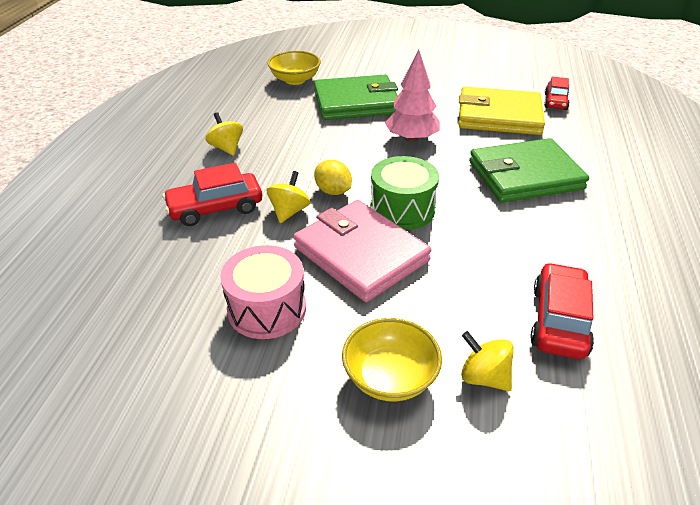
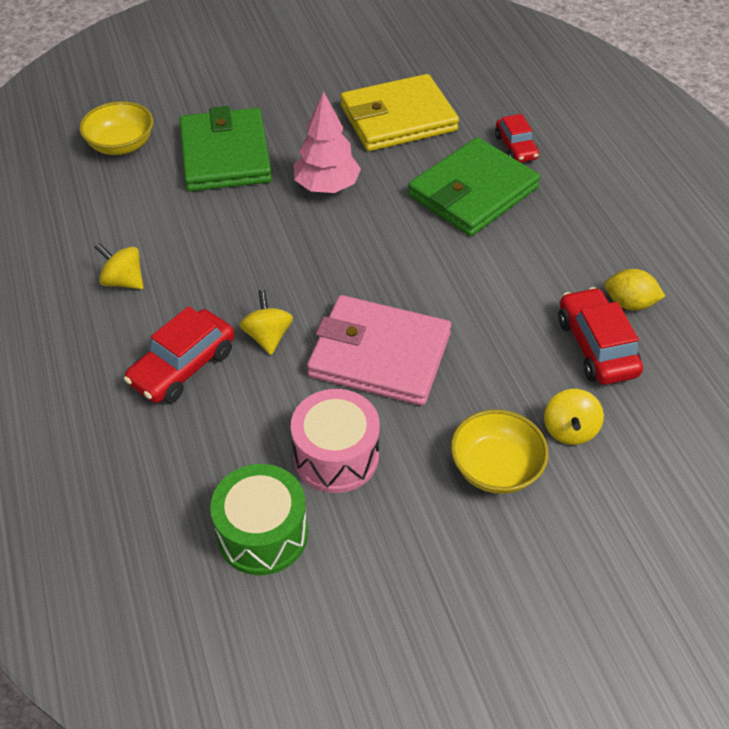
camera: 30 degrees left, 10 degrees up
(333, 191) = (294, 291): yellow lemon -> yellow lemon (629, 303)
(356, 102) = (225, 155): green wallet -> green wallet turned 60 degrees counterclockwise
(402, 209) = (382, 284): green drum -> green drum (262, 534)
(484, 377) = (569, 430): yellow spinning top -> yellow spinning top turned 90 degrees counterclockwise
(555, 102) = (444, 76): red car -> red car (516, 147)

